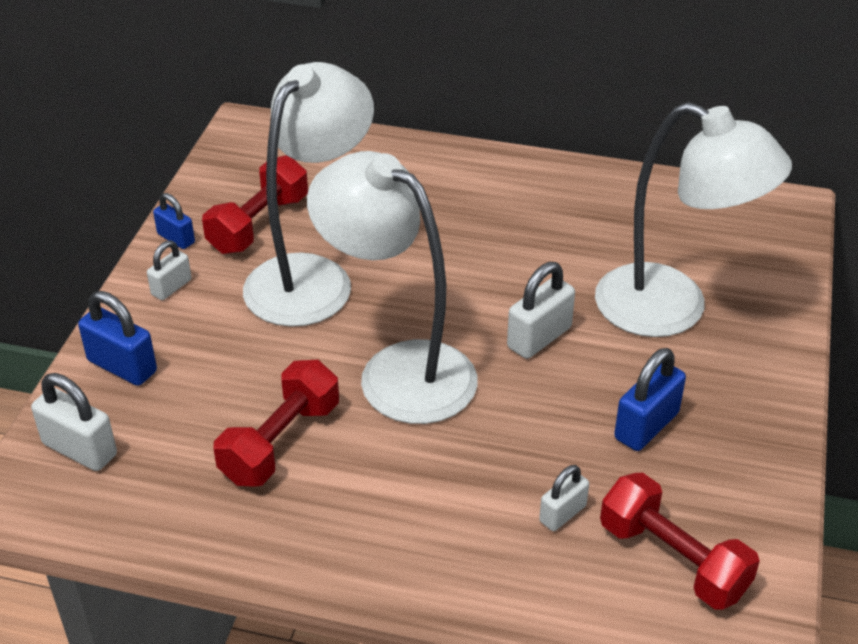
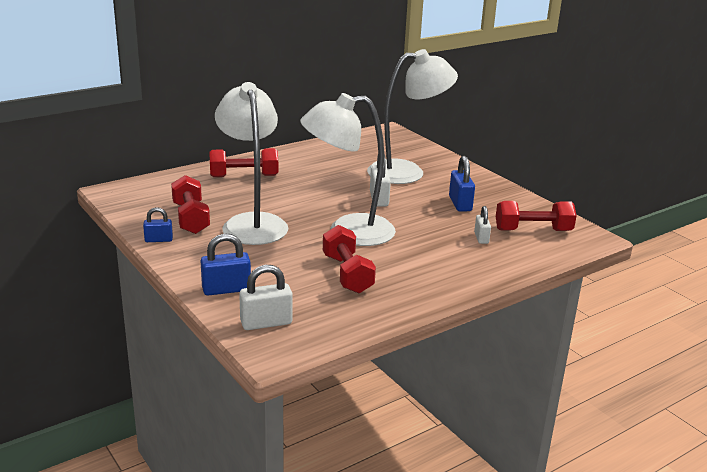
camera: 50 degrees left, 15 degrees down
(171, 287) = (193, 255): white padlock -> none
(429, 186) = (244, 176): none -> red dumbbell

